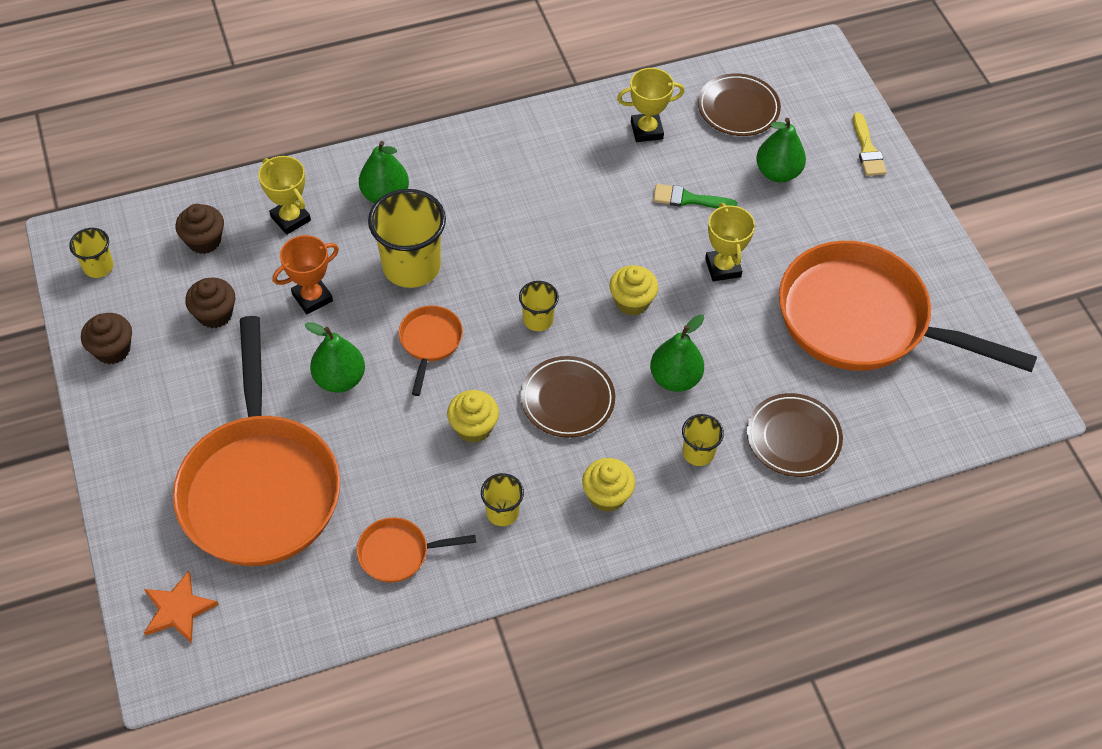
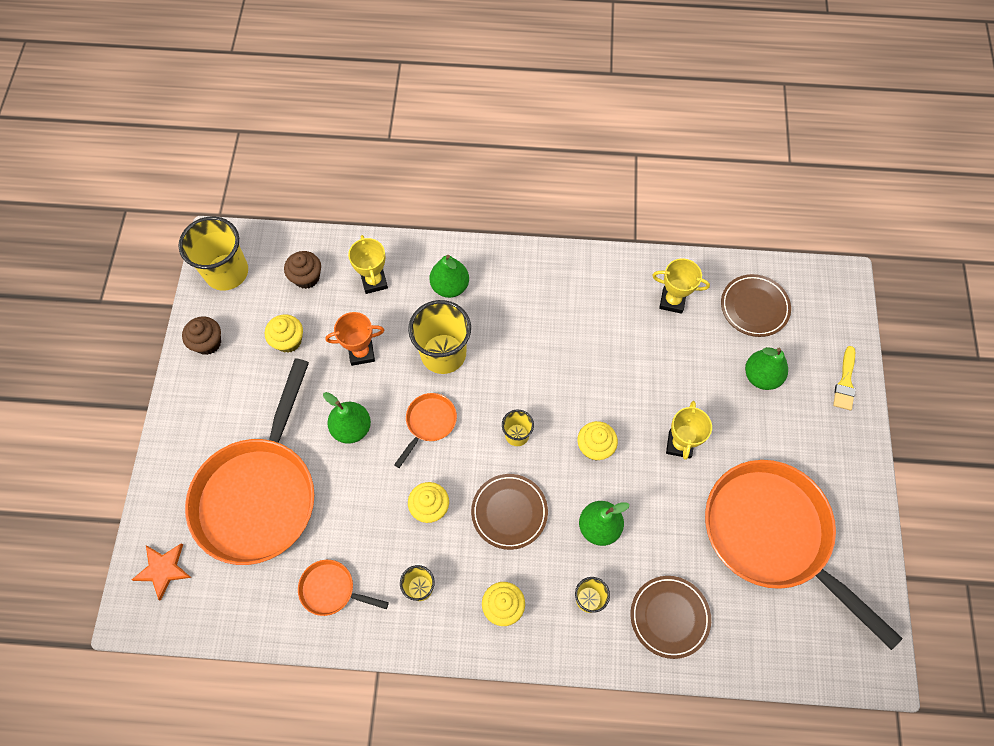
camera: 25 degrees right, 10 degrees up
(98, 267) = (226, 272): yellow cup -> yellow cup, size x1.95
(215, 314) = (288, 341): brown cupcake -> yellow cupcake
(688, 199) = (679, 374): green brush -> none

